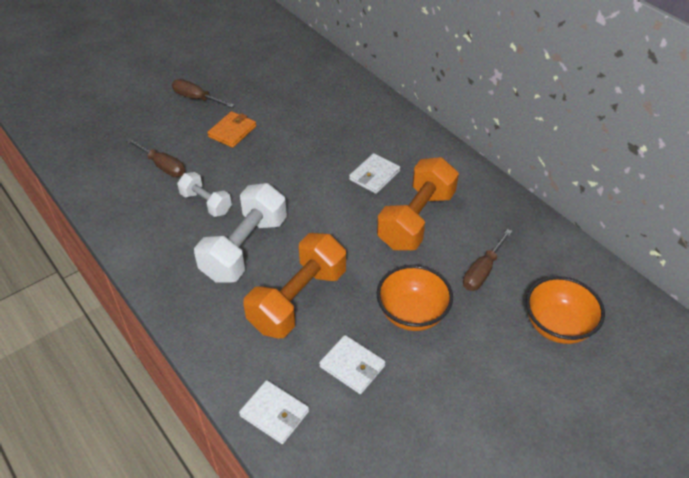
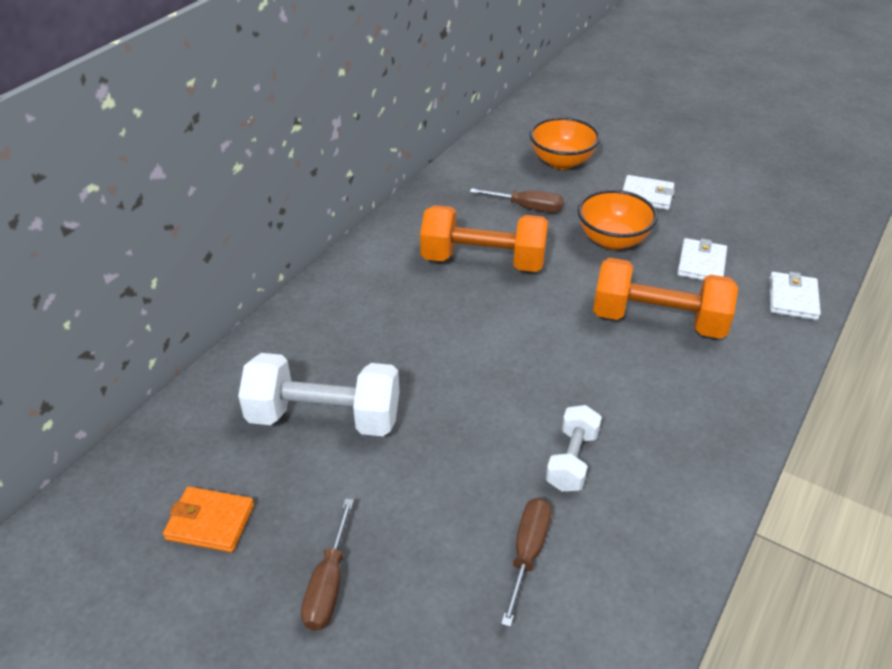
camera: 110 degrees left, 5 degrees down
(232, 131) = (401, 490): orange wallet -> orange wallet (210, 522)
(245, 248) = (620, 389): white dumbbell -> white dumbbell (324, 417)
(374, 175) = (427, 309): white wallet -> white wallet (646, 195)

